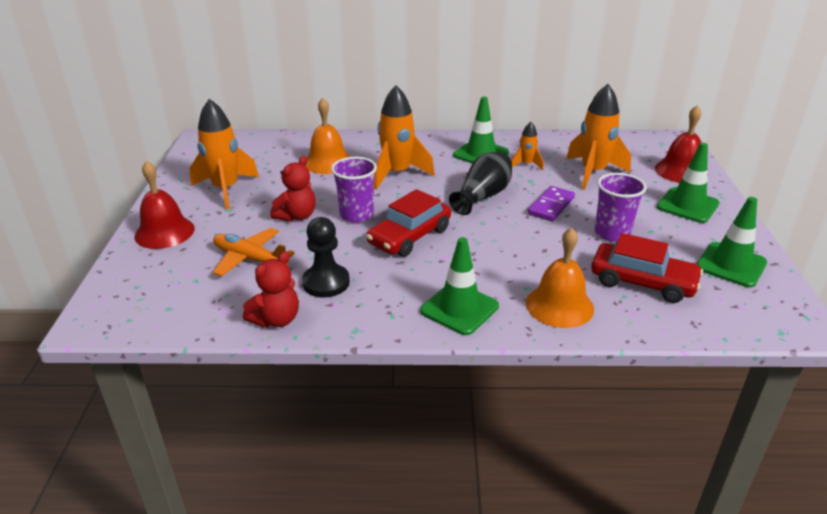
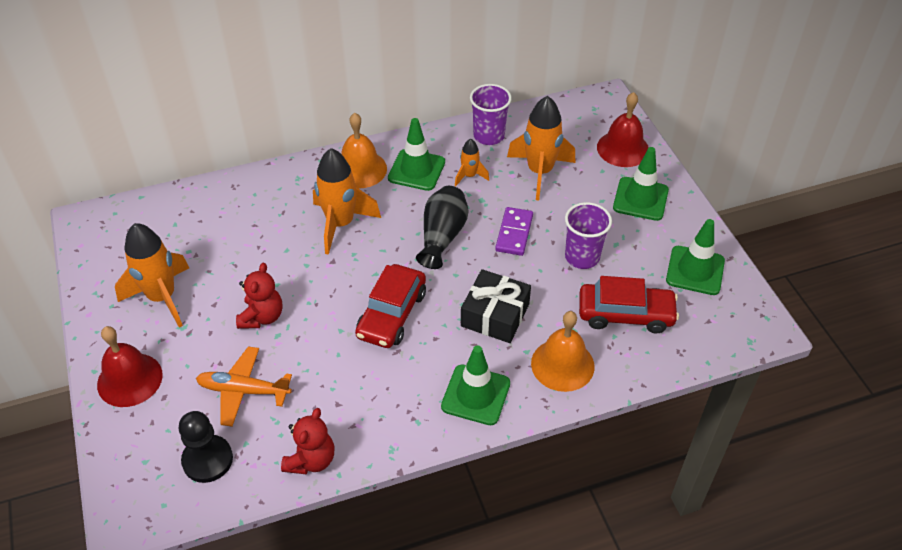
camera: 20 degrees left, 15 degrees up
(326, 282) = (336, 399): black pawn -> black pawn (207, 460)
(328, 162) = (255, 224): orange bell -> orange bell (360, 169)
(356, 215) = (325, 298): purple cup -> purple cup (489, 136)
(507, 256) = (495, 315): none -> black gift

